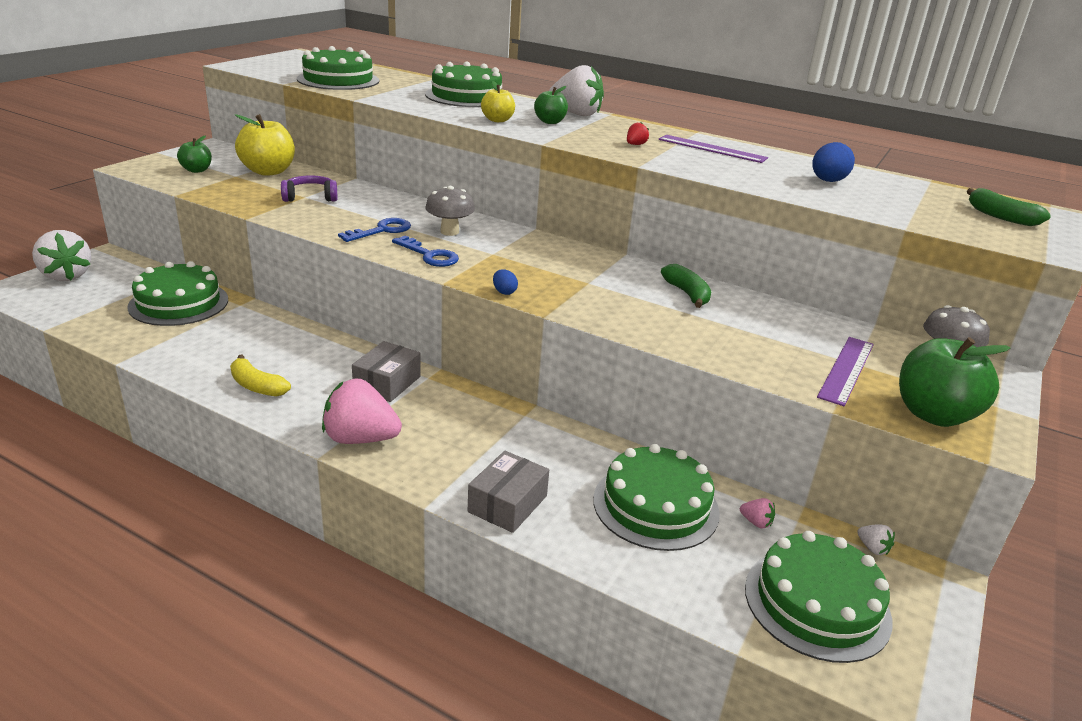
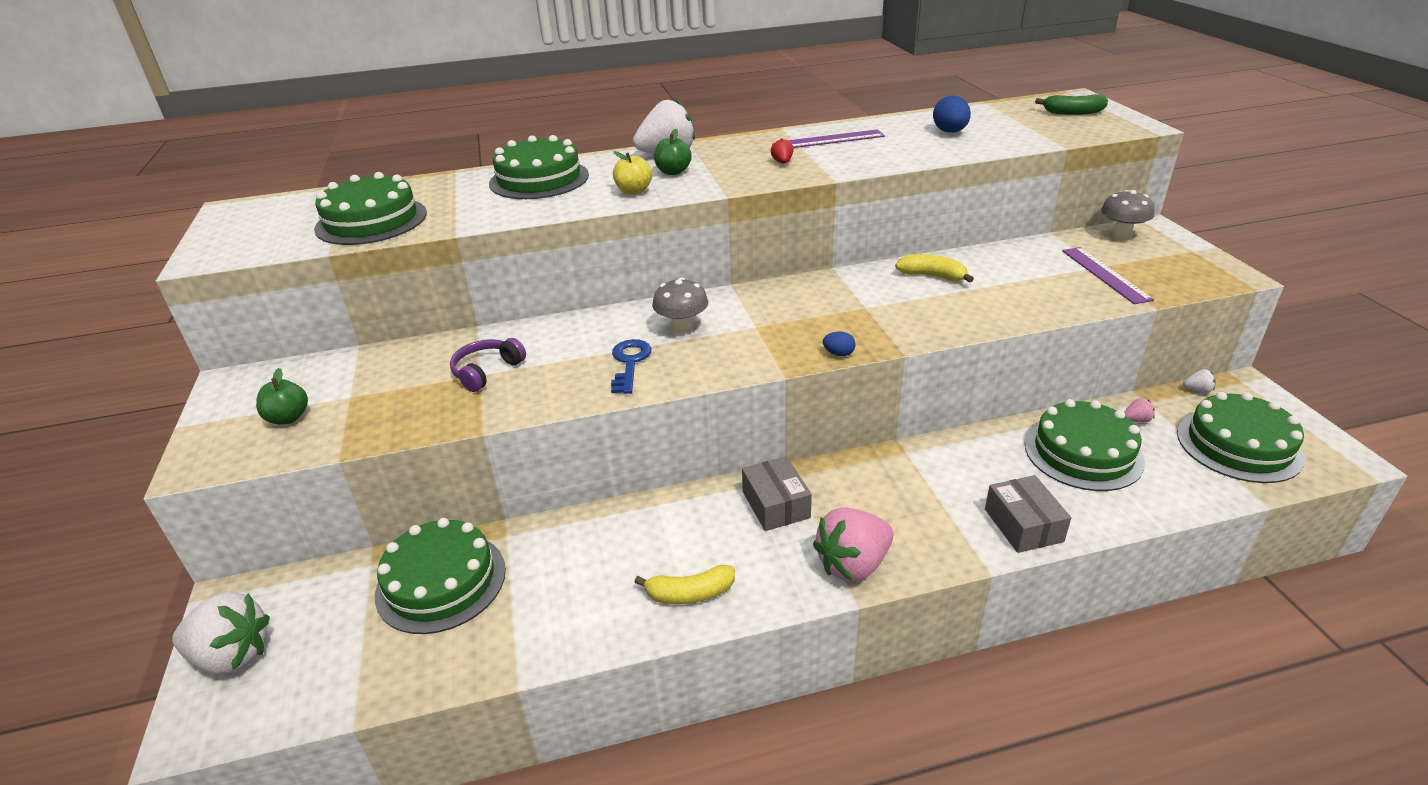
camera: 40 degrees left, 5 degrees up
(268, 171) = (373, 371): yellow apple -> none
(429, 255) = (719, 360): blue key -> none
(687, 294) = (932, 276): green banana -> yellow banana
(933, 414) = (1187, 276): green apple -> none

